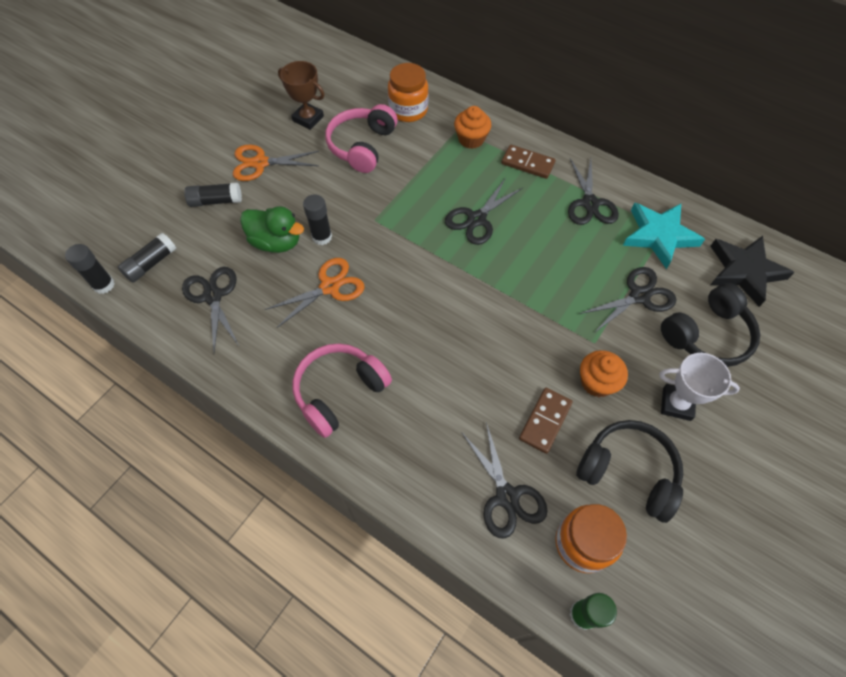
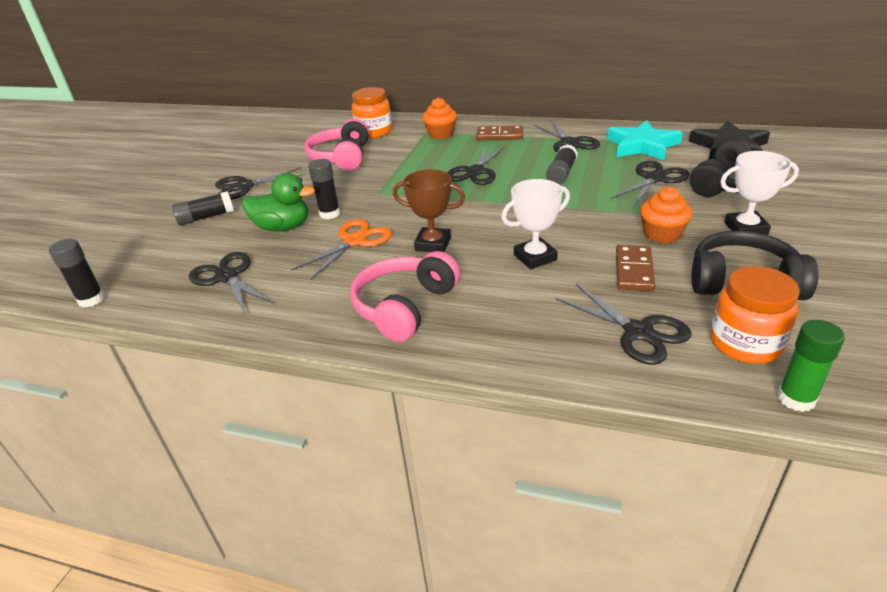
camera: 15 degrees left, 25 degrees down
(151, 264) = (146, 272): black glue stick -> black glue stick (561, 173)
(260, 163) = (244, 186): orange scissors -> black scissors
(308, 119) = (281, 154): brown trophy -> brown trophy (433, 244)
(471, 370) = (535, 257): none -> white trophy

